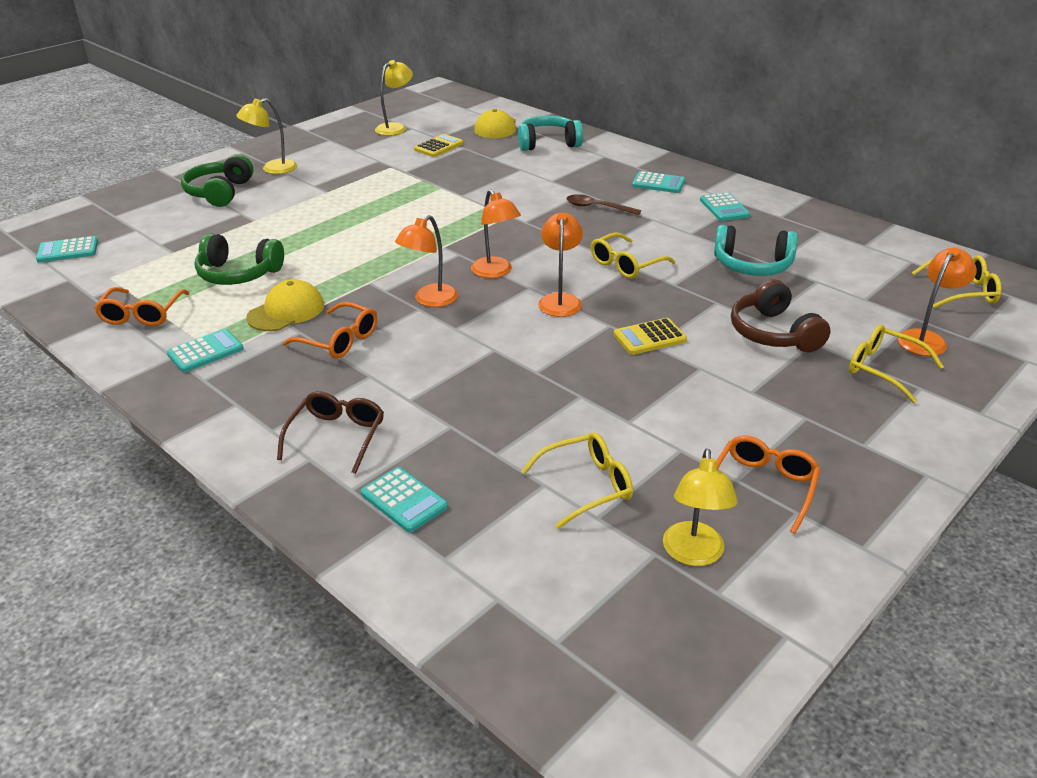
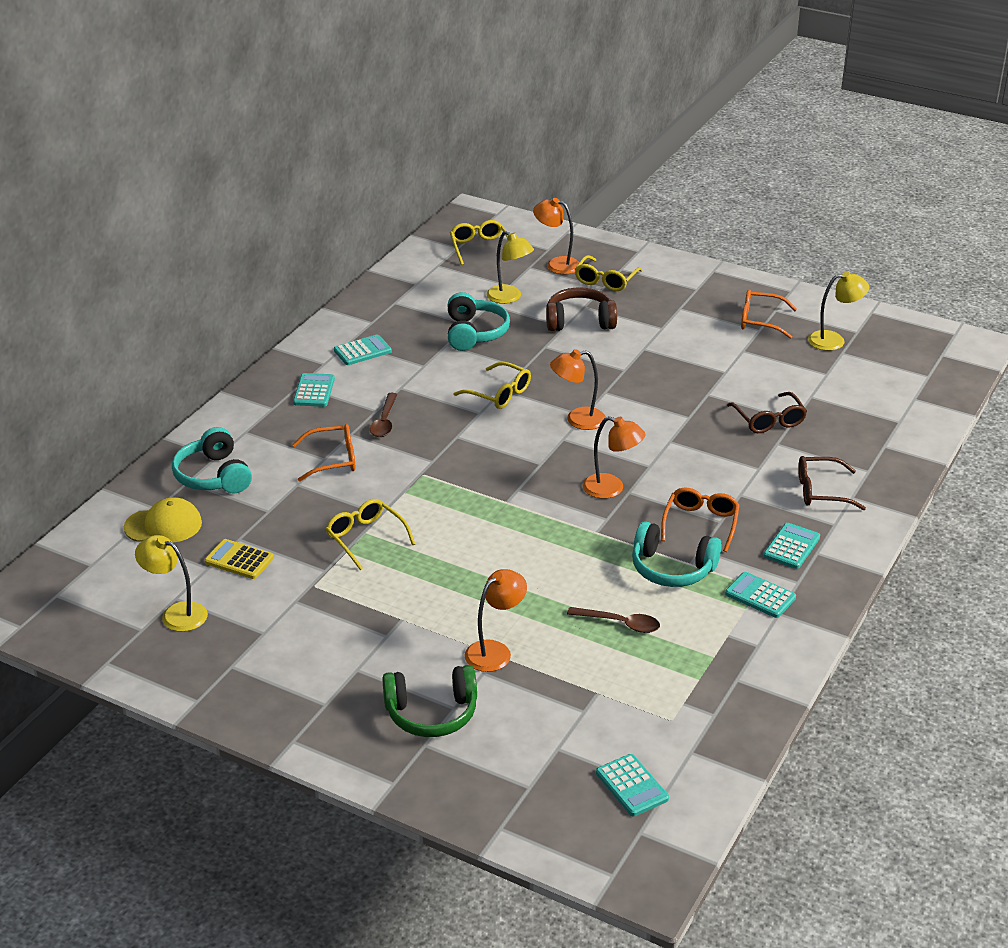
camera: 105 degrees left, 0 degrees up
(142, 314) = (726, 662): orange glasses -> orange glasses (333, 460)
(238, 274) = (620, 623): green headphones -> brown spoon
(272, 169) = (345, 689): yellow lamp -> yellow lamp (509, 297)
(286, 311) = (672, 568): yellow cap -> turquoise headphones
(404, 500) = (863, 447): turquoise calculator -> turquoise calculator (791, 547)
(495, 272) = (544, 461): orange lamp -> orange lamp (495, 651)
(502, 431) = (769, 420): none -> brown glasses
(587, 486) = (801, 380): yellow glasses -> yellow glasses (365, 538)
(649, 337) = (614, 372): yellow calculator -> none
(773, 333) = (579, 321): brown headphones -> brown headphones turned 150 degrees counterclockwise

